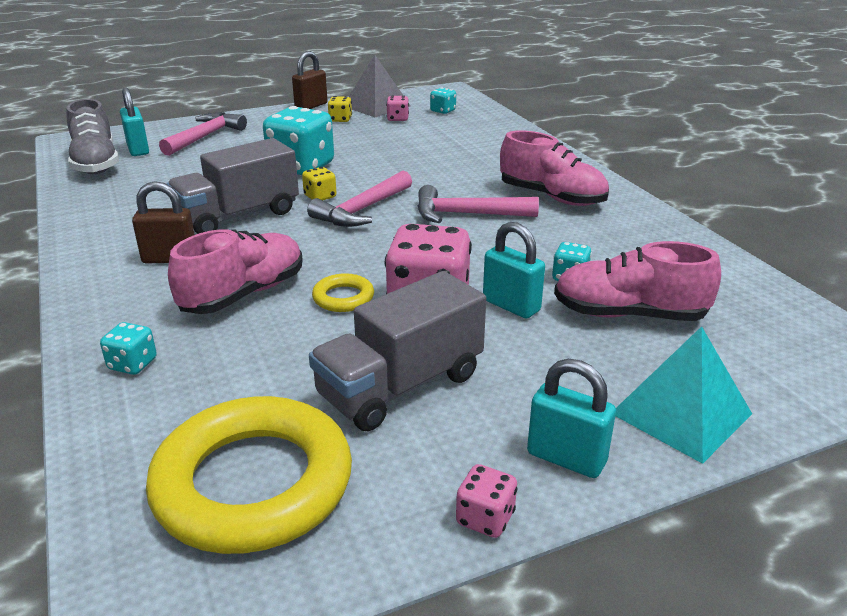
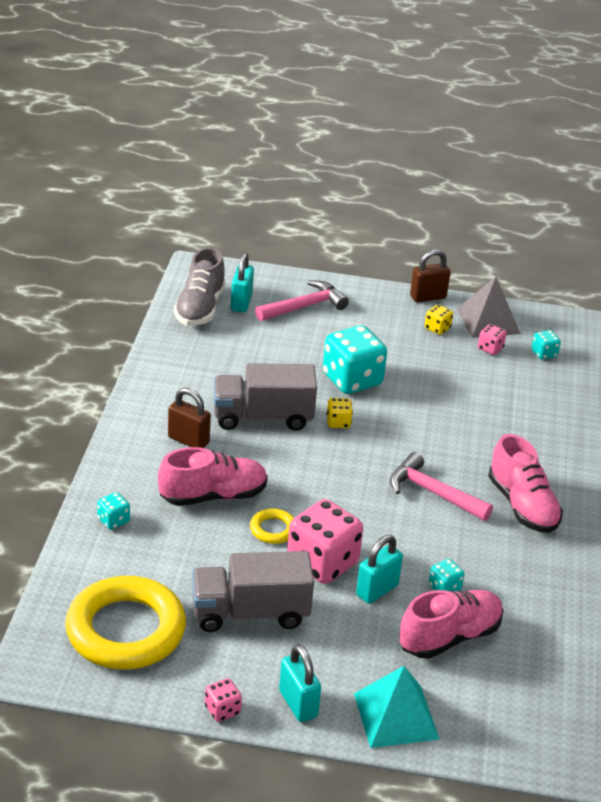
camera: 30 degrees right, 5 degrees up
(362, 210) = (357, 452): pink hammer -> none
(511, 305) = (377, 590): turquoise padlock -> turquoise padlock turned 60 degrees clockwise
(629, 314) = (449, 637): pink shoe -> pink shoe turned 105 degrees clockwise

